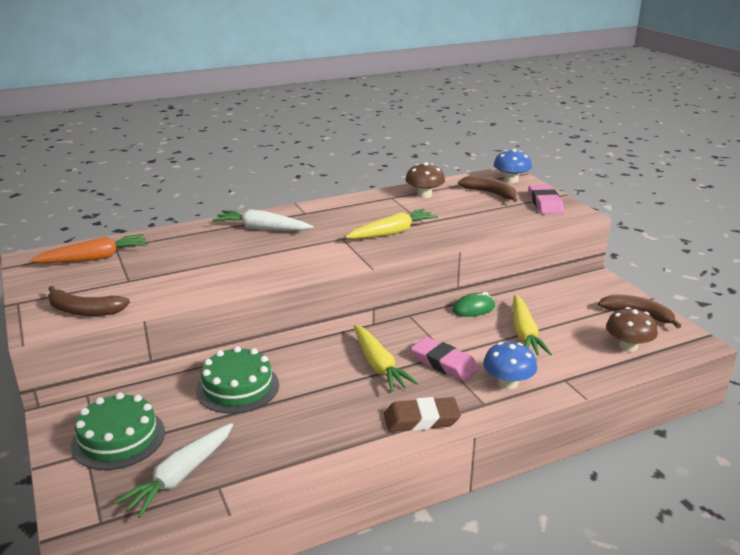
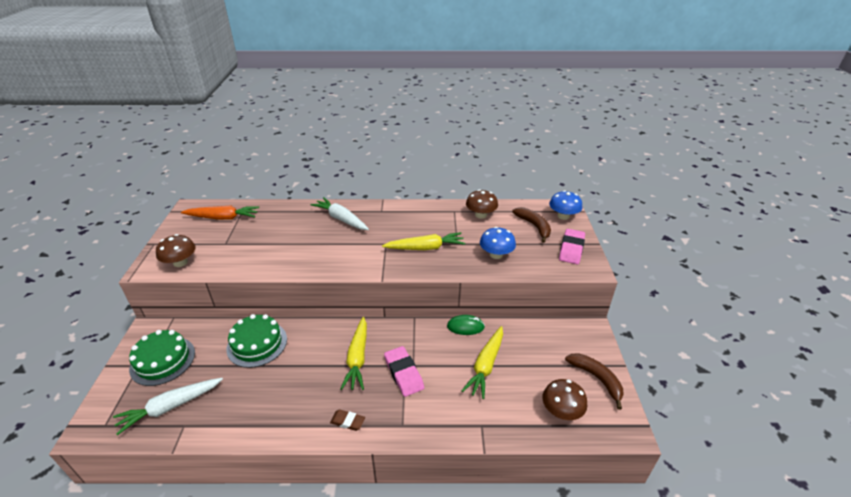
camera: 25 degrees right, 10 degrees up
(84, 310) = (180, 262): brown banana -> brown mushroom
(421, 419) = (347, 421): brown eraser -> brown eraser, size x0.59
(508, 383) = (435, 411): blue mushroom -> blue mushroom (496, 254)

